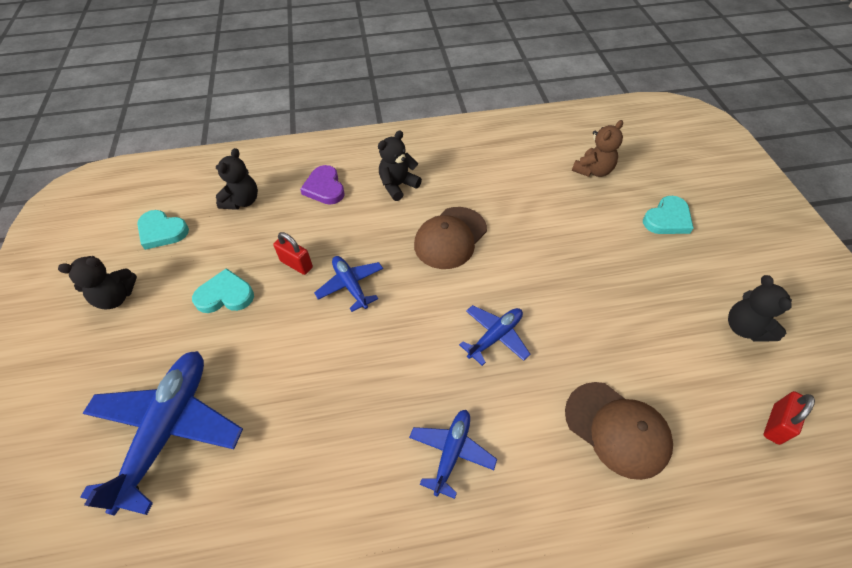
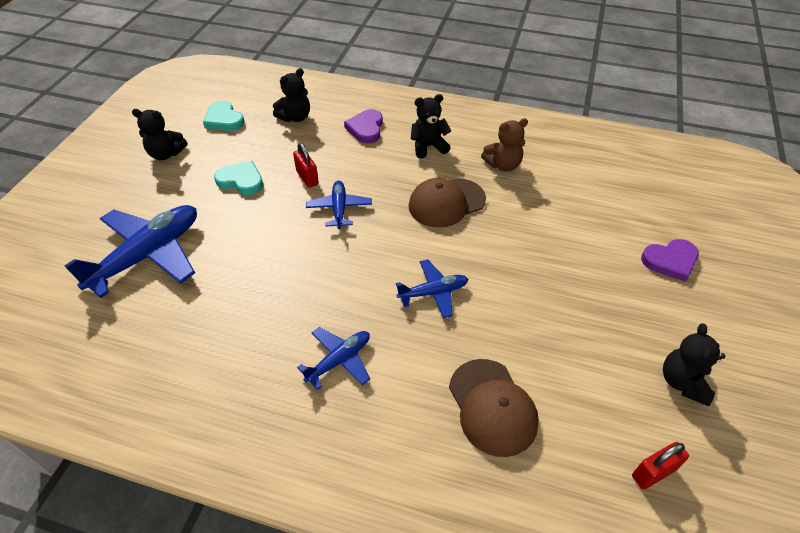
camera: 25 degrees right, 5 degrees down
(593, 170) = (622, 194): brown teddy bear -> brown teddy bear (503, 165)
(667, 219) = (670, 261): turquoise heart -> purple heart

